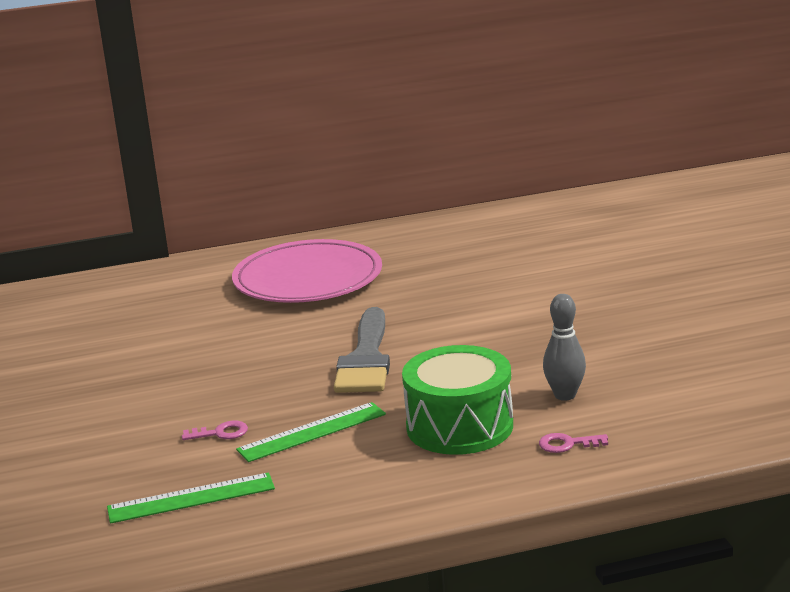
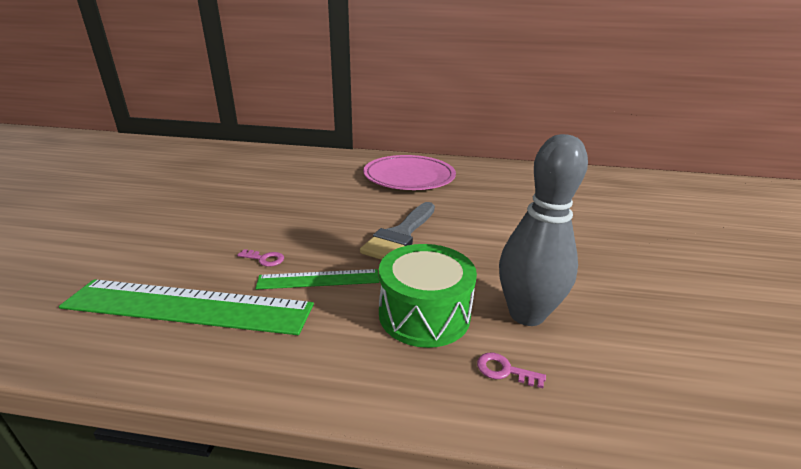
camera: 20 degrees right, 5 degrees up
(191, 498) = (189, 306): green ruler -> green ruler, size x1.84
(565, 395) = (526, 314): grey bowling pin -> grey bowling pin, size x1.88

